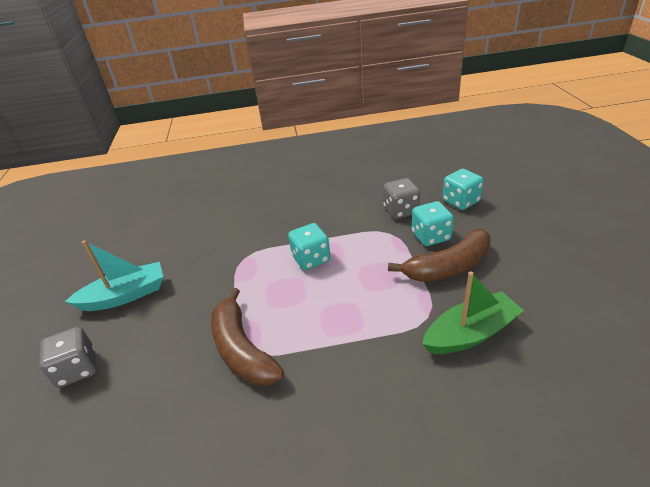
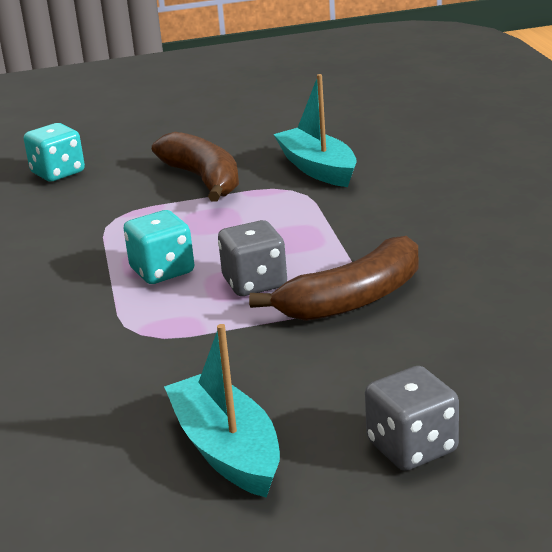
camera: 95 degrees left, 10 degrees down
(401, 211) = (60, 211): grey dice -> grey dice (255, 283)
(431, 236) = (135, 190): turquoise dice -> none
(470, 333) = (317, 169): green boat -> turquoise boat

